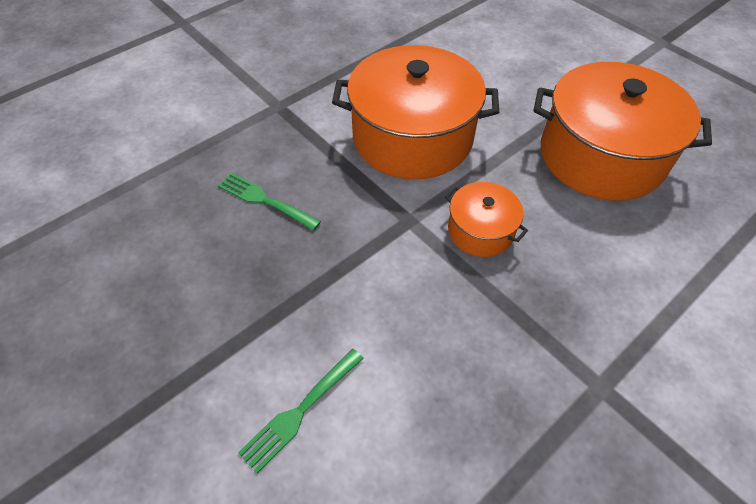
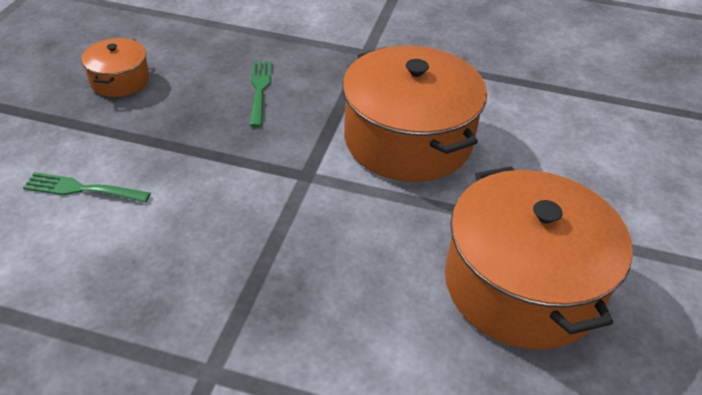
camera: 55 degrees right, 10 degrees down
(480, 230) = (333, 225): orange pot -> orange pot (120, 80)

